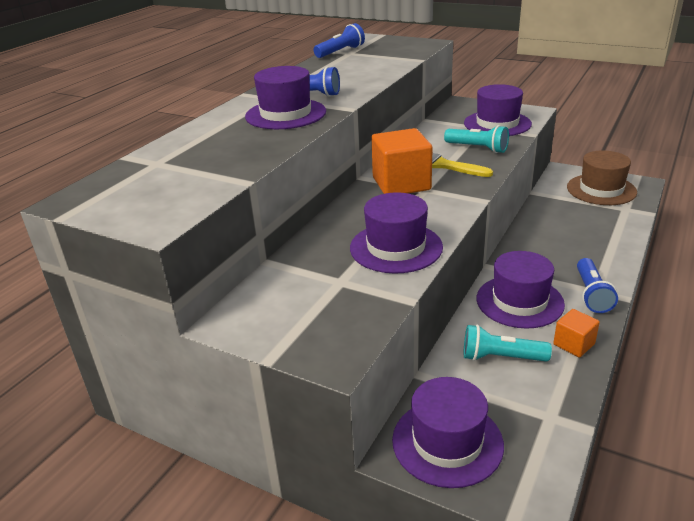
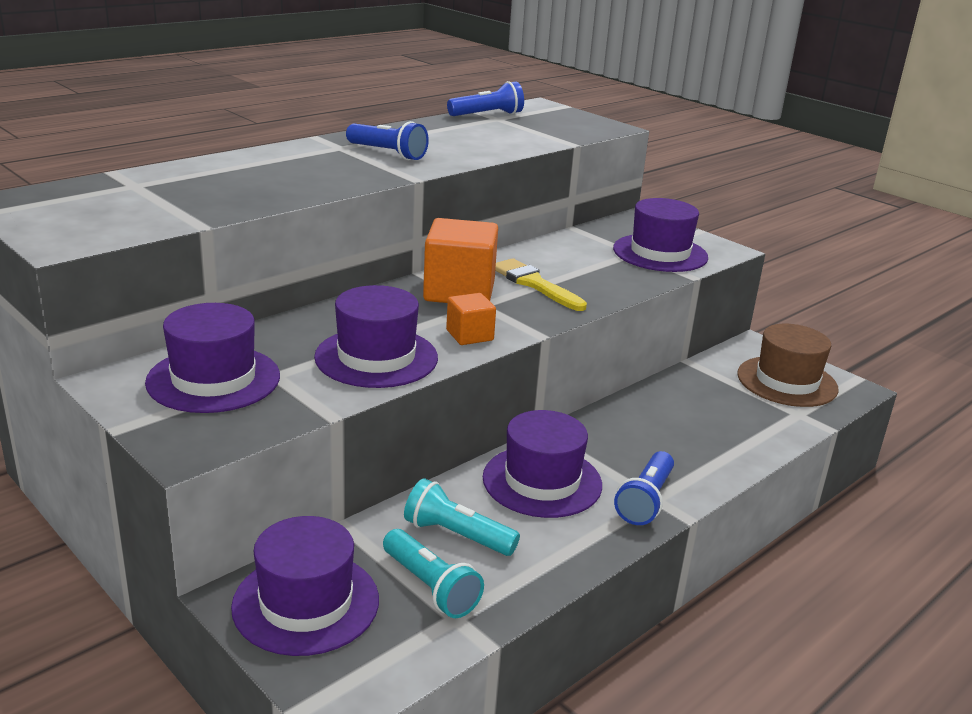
camera: 15 degrees right, 5 degrees down
(285, 114) = (333, 168): purple hat -> purple hat (213, 379)
(478, 148) = (601, 275): turquoise flashlight -> turquoise flashlight (430, 587)
(574, 344) = (564, 549): orange cube -> orange cube (469, 335)

